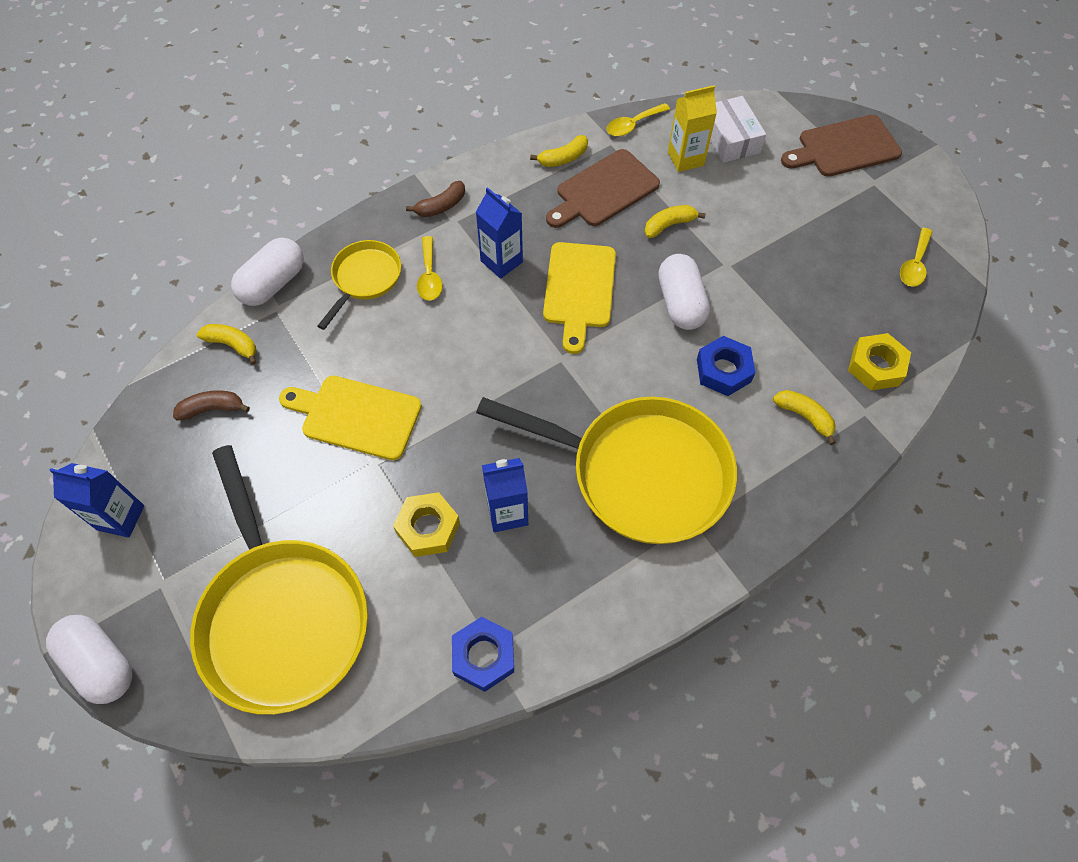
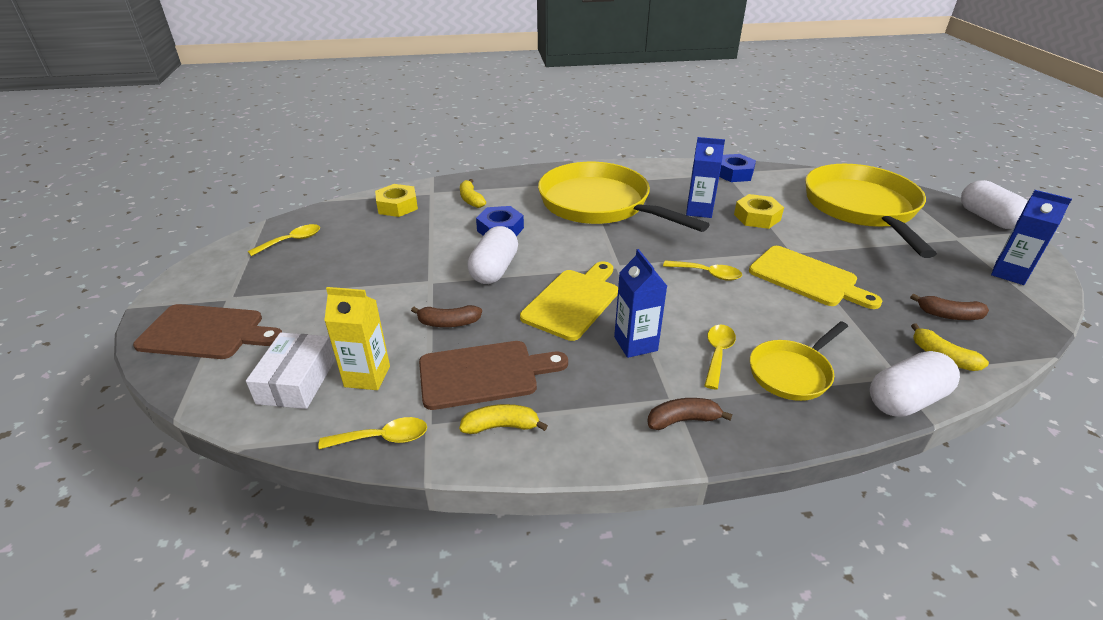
camera: 155 degrees left, 25 degrees down
(463, 381) = (707, 274): none -> yellow spoon
(669, 225) = (448, 323): yellow banana -> brown banana

